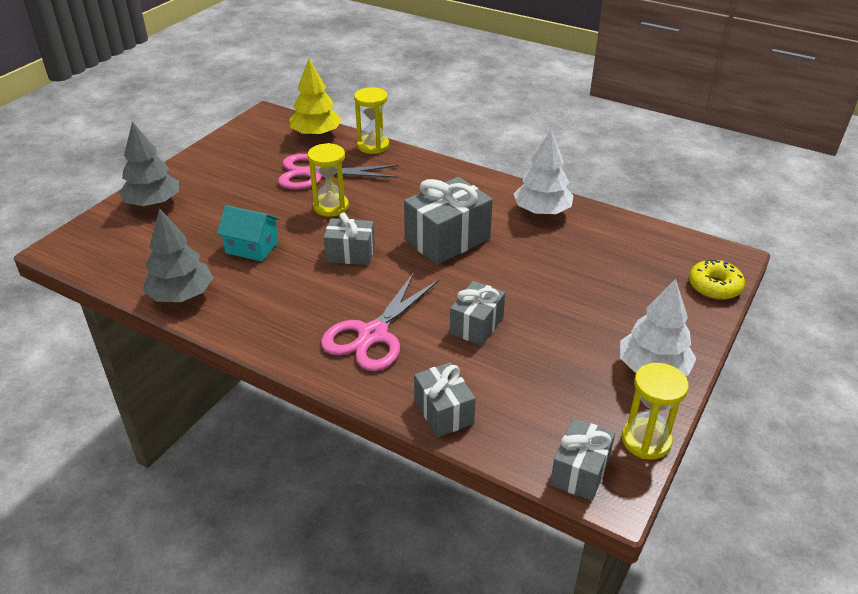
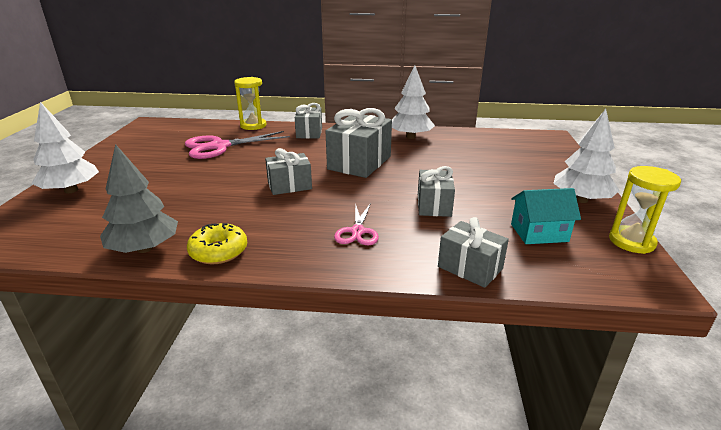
camera: 25 degrees left, 10 degrees down
(153, 203) = (71, 190): grey tree -> white tree
(252, 247) = (195, 200): turquoise house -> turquoise house (539, 233)
(316, 134) = (201, 127): yellow tree -> none
(331, 207) = (248, 162): yellow hourglass -> none
(373, 335) = (357, 231): pink scissors -> pink scissors, size x0.57
(580, 471) = (616, 276): grey gift -> grey gift (309, 133)
(714, 286) = (560, 151): yellow donut -> yellow donut (219, 251)

